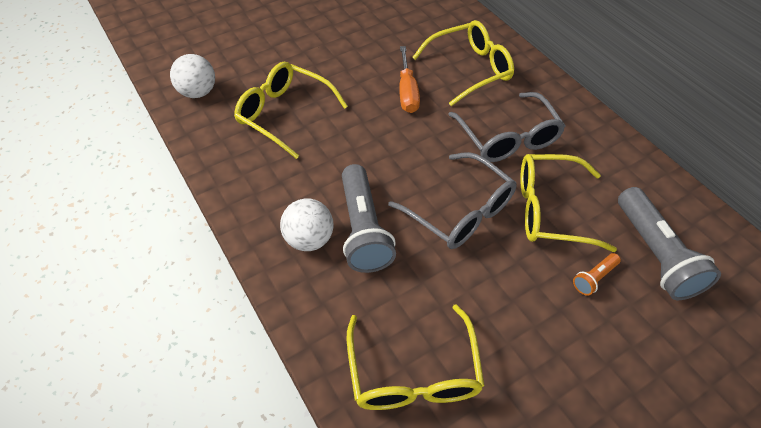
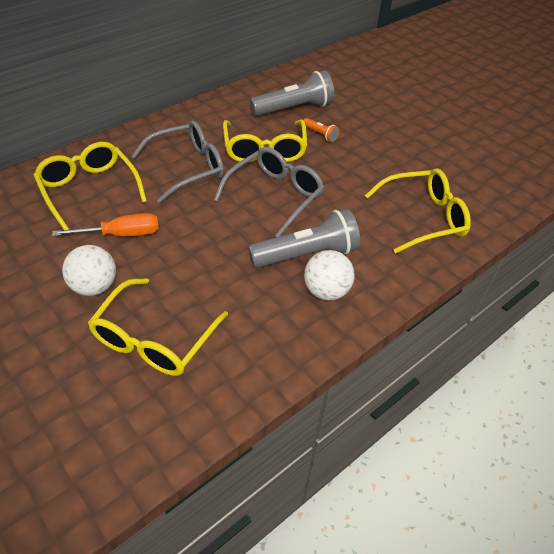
camera: 100 degrees left, 5 degrees down
(198, 92) = (106, 452): white ball -> white ball (95, 286)

